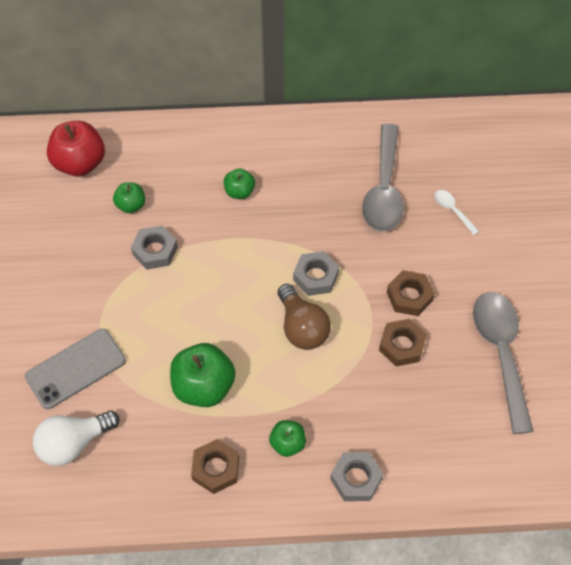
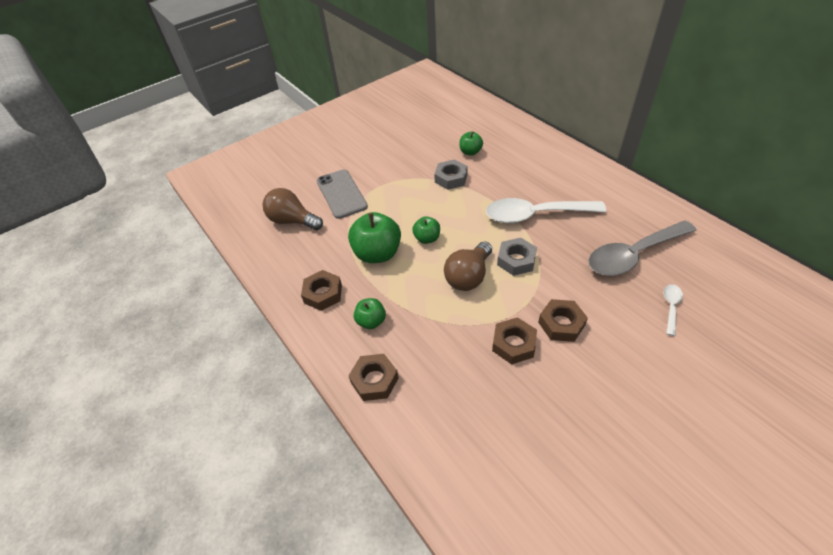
camera: 60 degrees right, 10 degrees down
(74, 443) = (293, 221): white light bulb -> brown light bulb
(76, 369) = (341, 194): grey phone -> grey phone turned 45 degrees clockwise
(80, 163) = (474, 120): red apple -> none
(239, 192) = (535, 187): green apple -> green apple (427, 238)
(274, 220) = (535, 215): none -> white spoon
(356, 479) = (374, 380): grey nut -> brown nut
(501, 353) = (578, 422): grey spoon -> none

